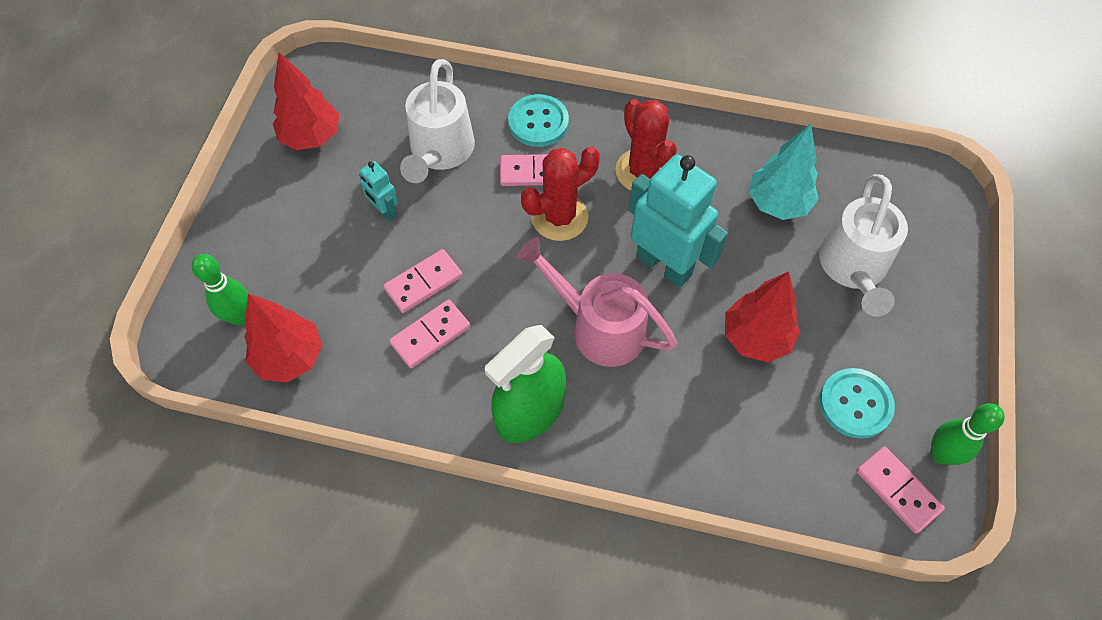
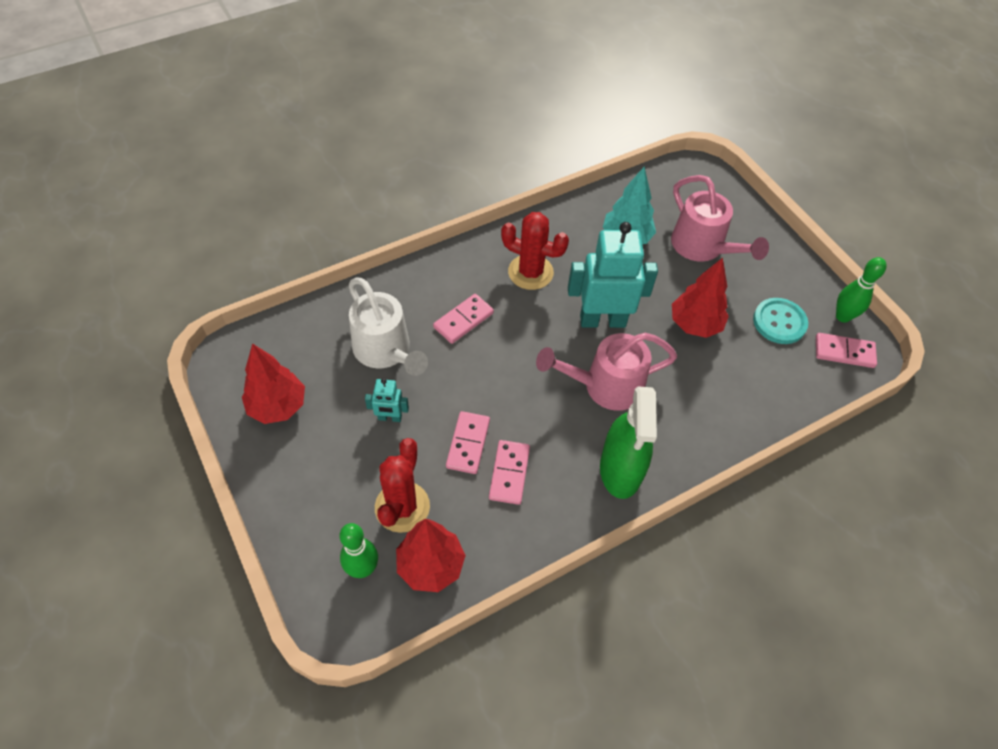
camera: 45 degrees left, 5 degrees down
(538, 122) = (432, 286): turquoise button -> none
(559, 217) = (510, 337): red cactus -> red cactus (402, 507)
(853, 269) = (703, 248): white watering can -> pink watering can

